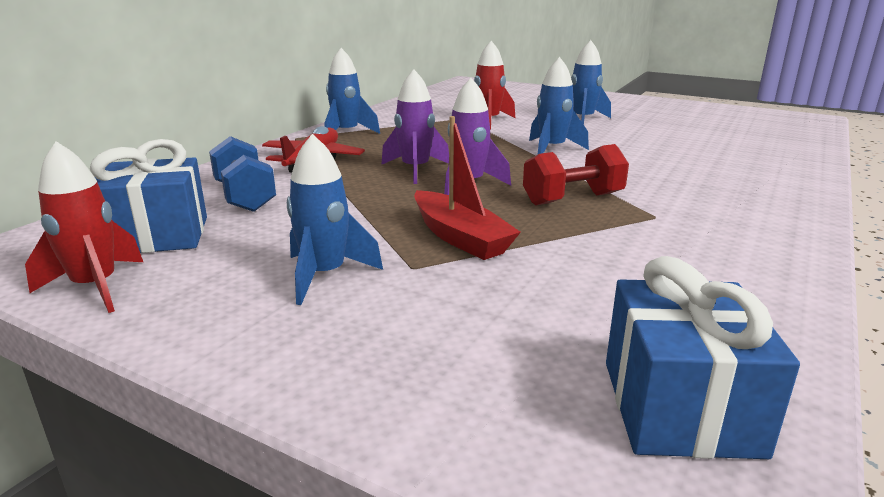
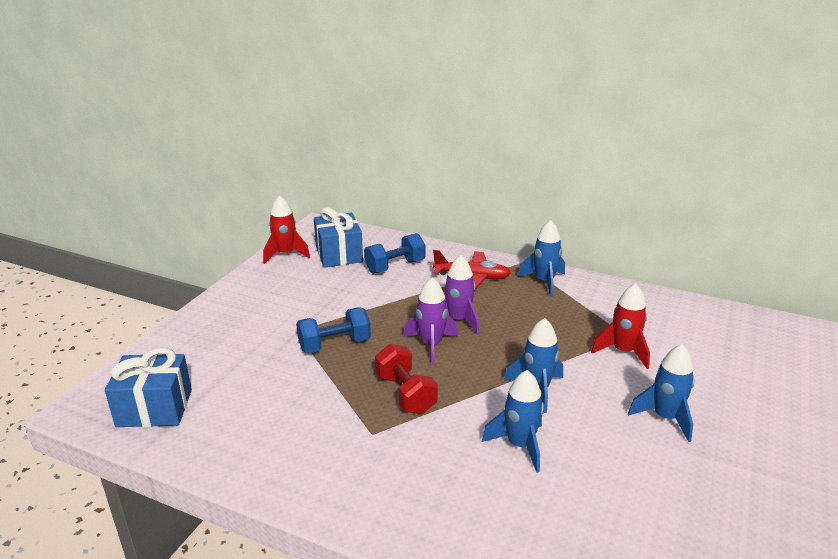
camera: 85 degrees right, 5 degrees up
(325, 275) = (290, 306): blue rocket -> blue rocket (519, 445)
(460, 238) = (334, 345): red boat -> blue dumbbell

